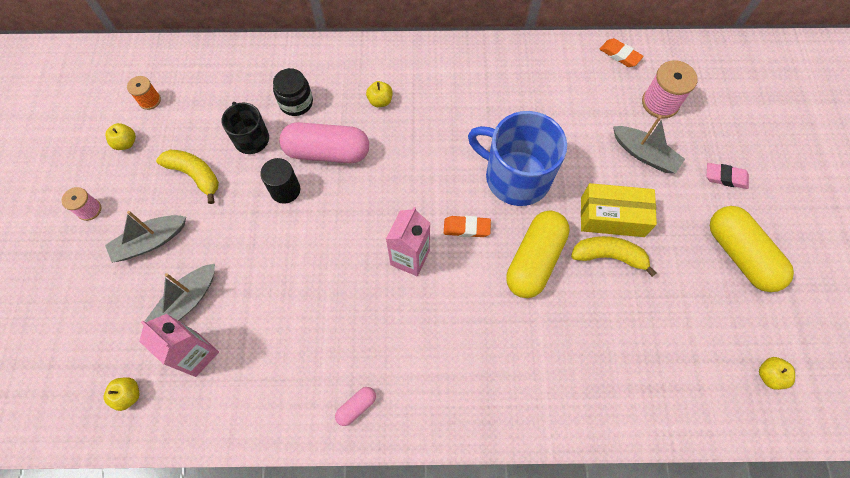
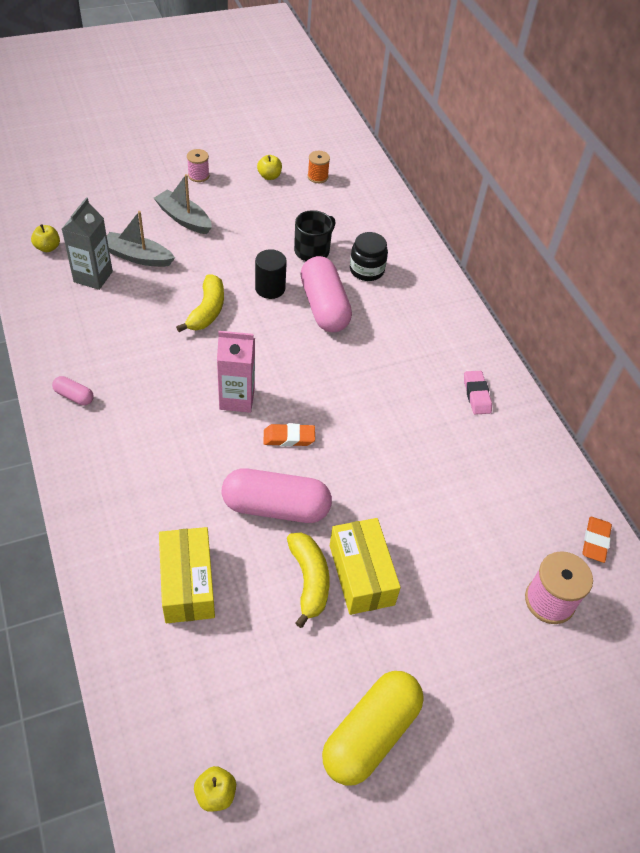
camera: 65 degrees right, 15 degrees down
(195, 175) = (258, 226): yellow banana -> yellow banana (207, 311)
(196, 354) = (93, 277): pink carton -> grey carton
(380, 101) = (403, 331): yellow apple -> none
(466, 228) = (289, 438): orange eraser -> orange eraser turned 75 degrees counterclockwise
(515, 176) = (370, 468): blue mug -> none
(534, 260) = (276, 507): yellow capsule -> pink capsule
(591, 350) = (188, 583): none -> yellow box
(644, 154) = (463, 595): grey boat -> none
(725, 177) = (477, 699): pink eraser -> pink eraser (476, 395)

